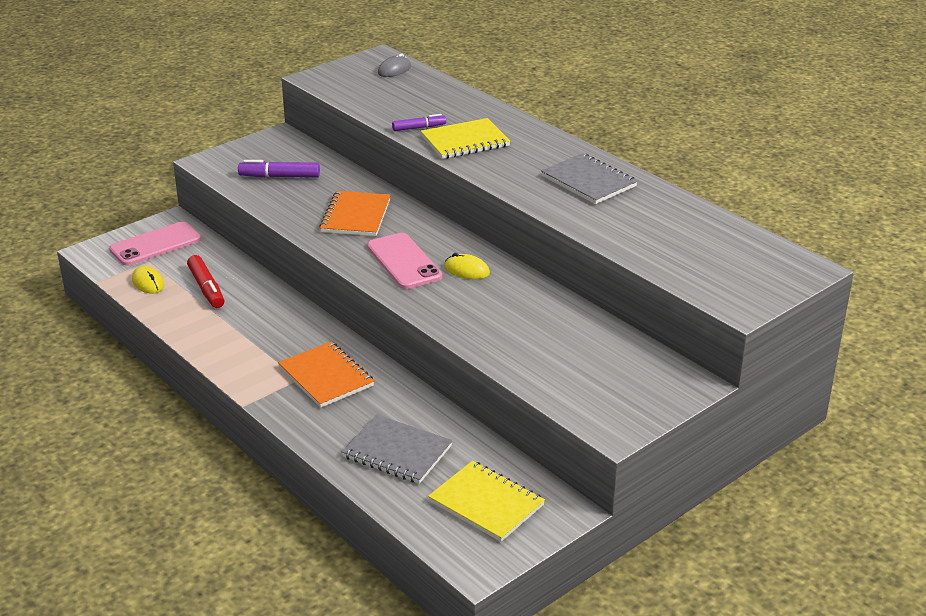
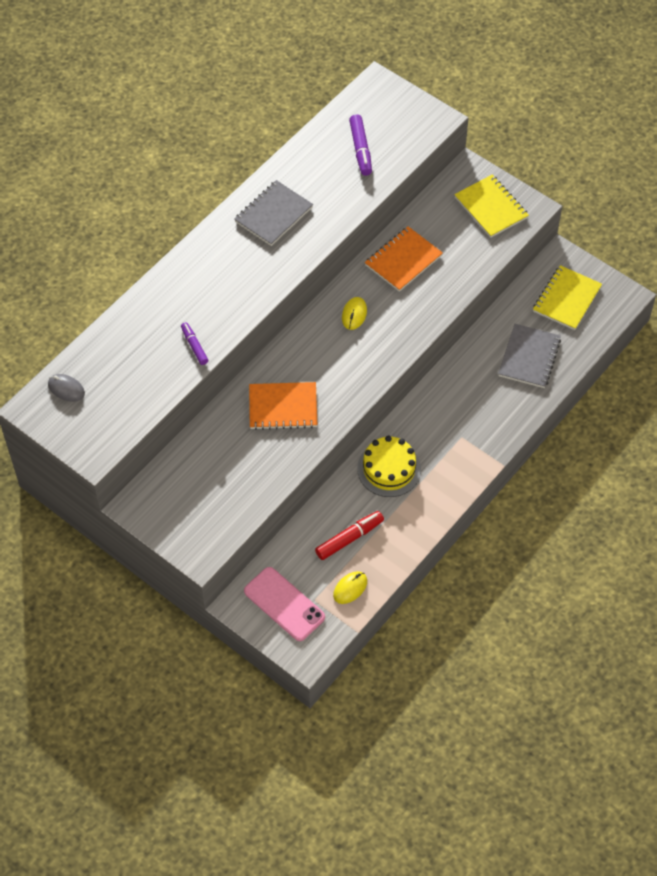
camera: 100 degrees left, 25 degrees up
(279, 322) = (389, 469): none -> yellow cake
(280, 176) = (220, 484): purple marker -> purple marker (360, 149)
(326, 377) = (454, 419): orange notebook -> orange notebook (403, 260)
(404, 261) = (350, 358): pink phone -> none
(465, 141) = (216, 307): yellow notebook -> yellow notebook (491, 207)

